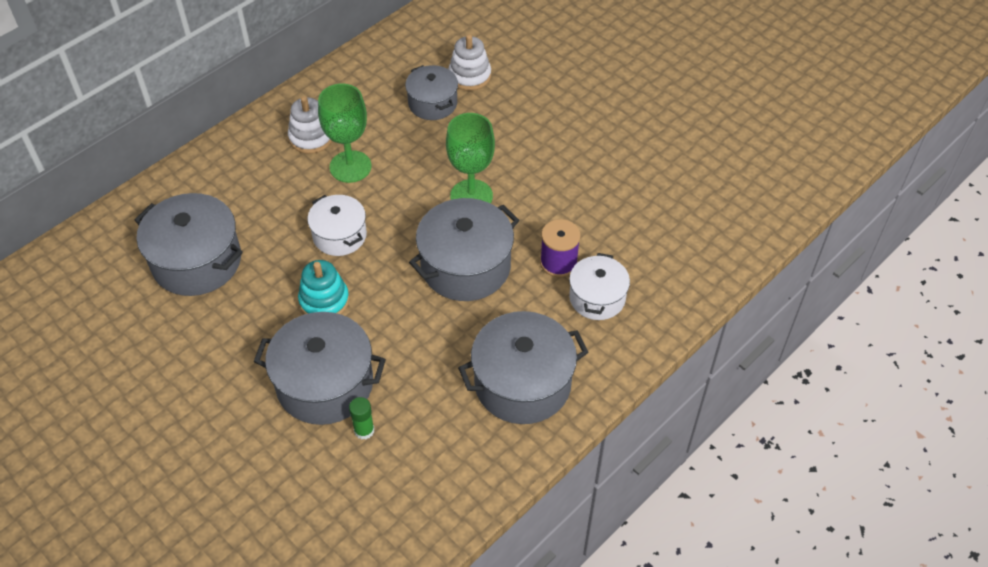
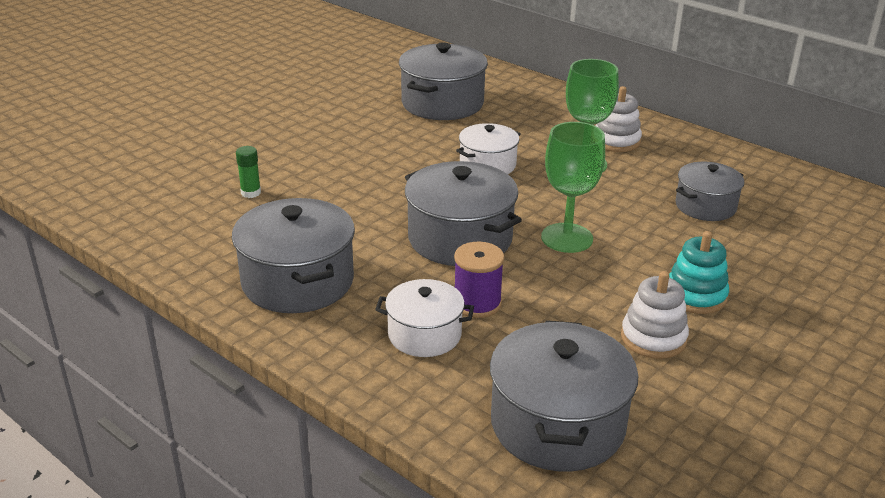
camera: 85 degrees right, 20 degrees down
(324, 301) = (403, 163): turquoise stacking toy -> turquoise stacking toy (695, 296)
(325, 384) = (305, 170): grey pot -> grey pot (557, 424)
(469, 76) = (768, 228): white stacking toy -> white stacking toy (653, 338)

